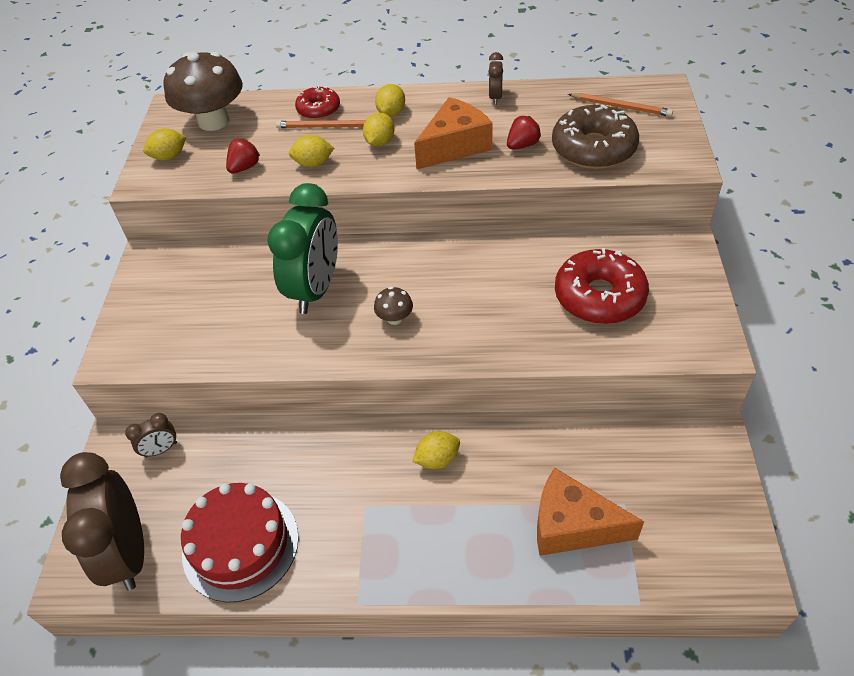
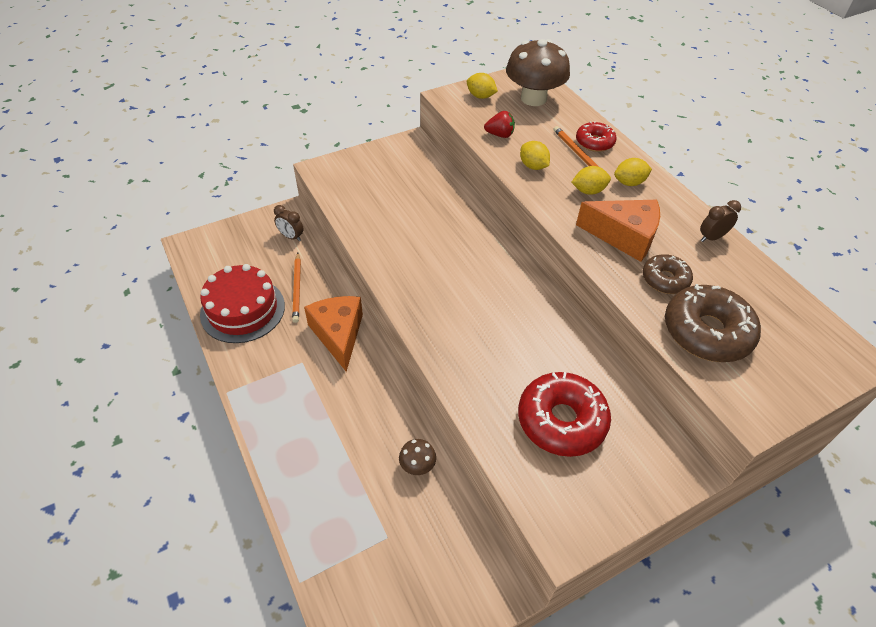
camera: 55 degrees right, 0 degrees up
(128, 552) = (214, 260): brown clock -> none
(316, 289) = (442, 236): green clock -> none
(395, 318) = (444, 292): brown mushroom -> brown mushroom (417, 465)
(437, 459) = (362, 388): yellow lemon -> none
(522, 145) = (665, 279): red strawberry -> brown donut
(572, 525) = (348, 504): orange cheese -> orange cheese (338, 334)
(621, 107) = (789, 333): orange pencil -> orange pencil (297, 289)

